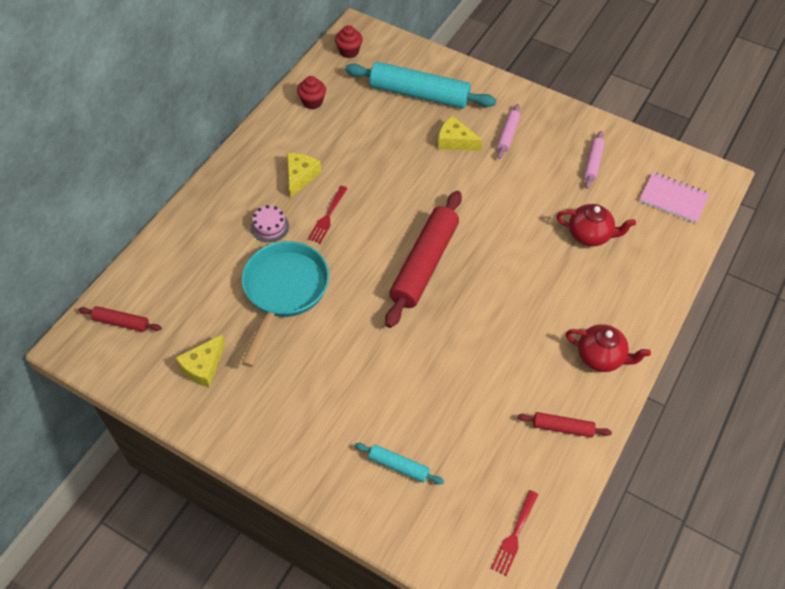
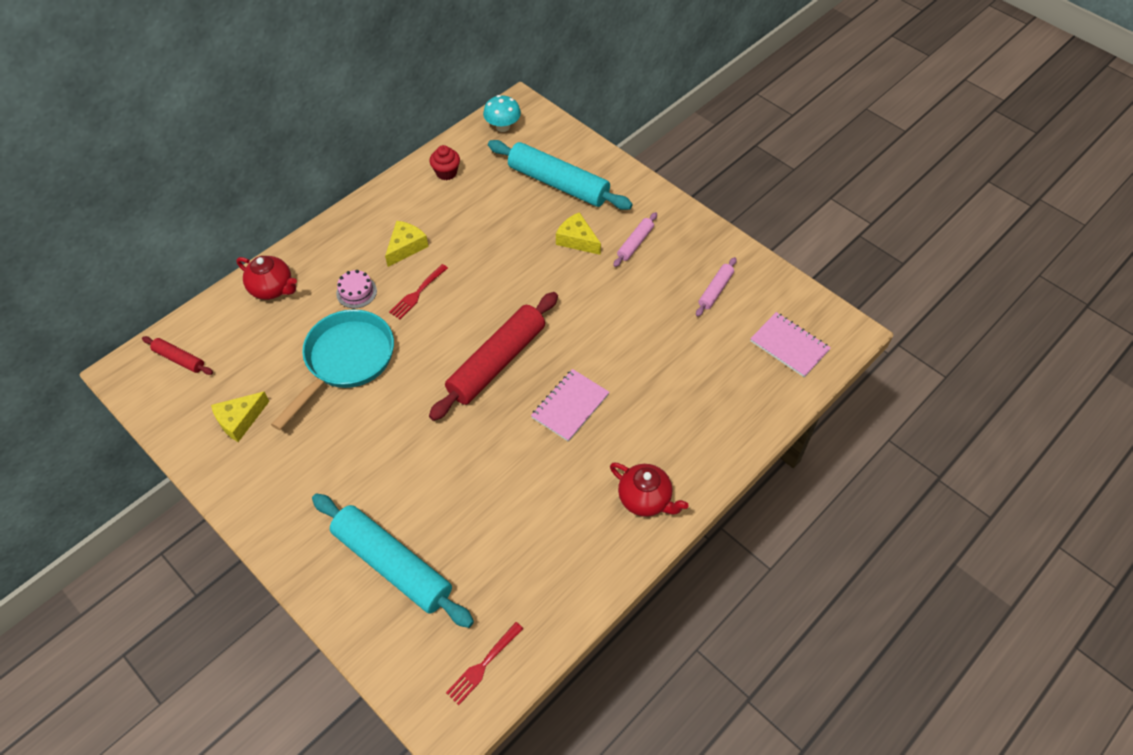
camera: 15 degrees right, 0 degrees up
(349, 51) = (503, 127): red cupcake -> turquoise mushroom
(398, 466) = (392, 565): turquoise rolling pin -> turquoise rolling pin, size x2.12
(505, 290) = (570, 406): none -> pink notebook
(562, 427) = (576, 564): red rolling pin -> none
(590, 235) = (683, 367): red teapot -> red teapot (273, 289)

